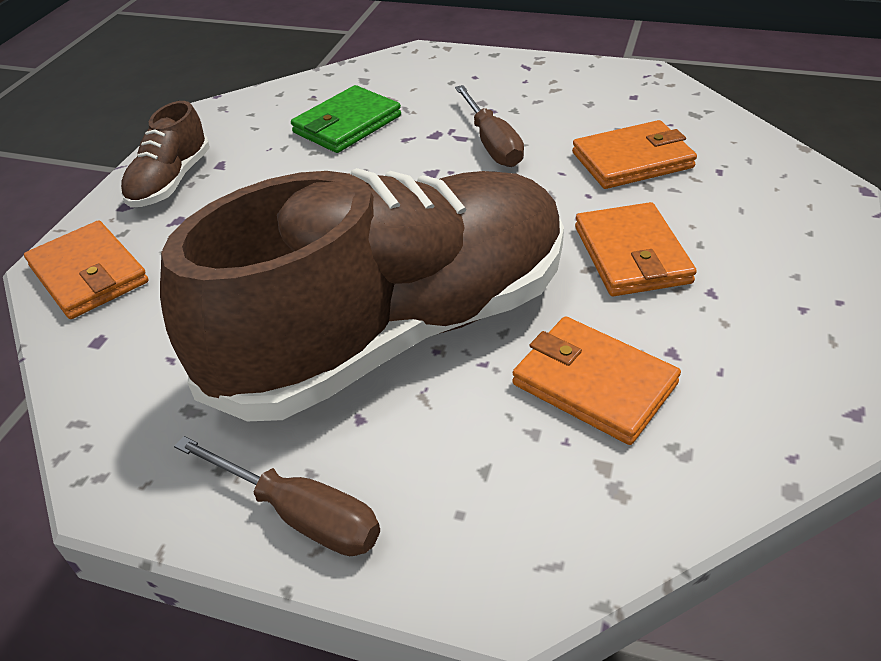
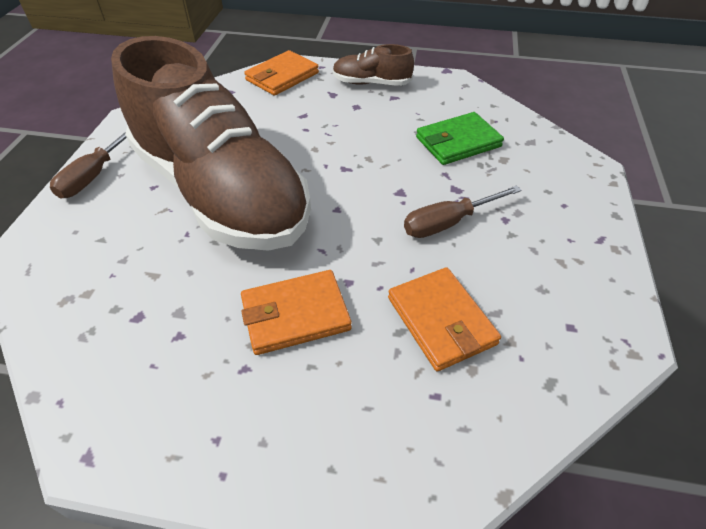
camera: 80 degrees right, 5 degrees up
(347, 124) = (458, 142): green wallet -> green wallet turned 60 degrees counterclockwise
(594, 383) = (156, 288): orange wallet -> none

